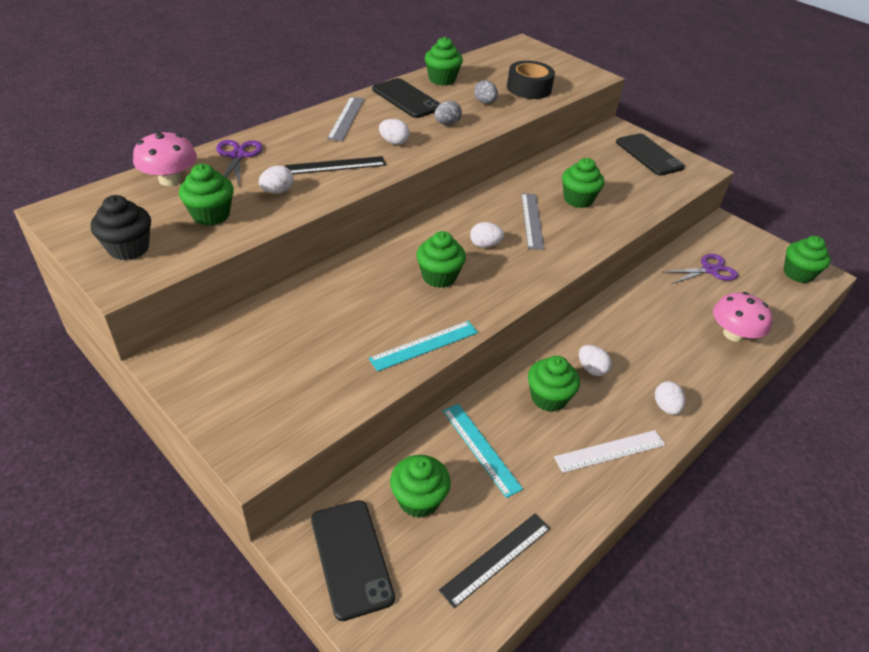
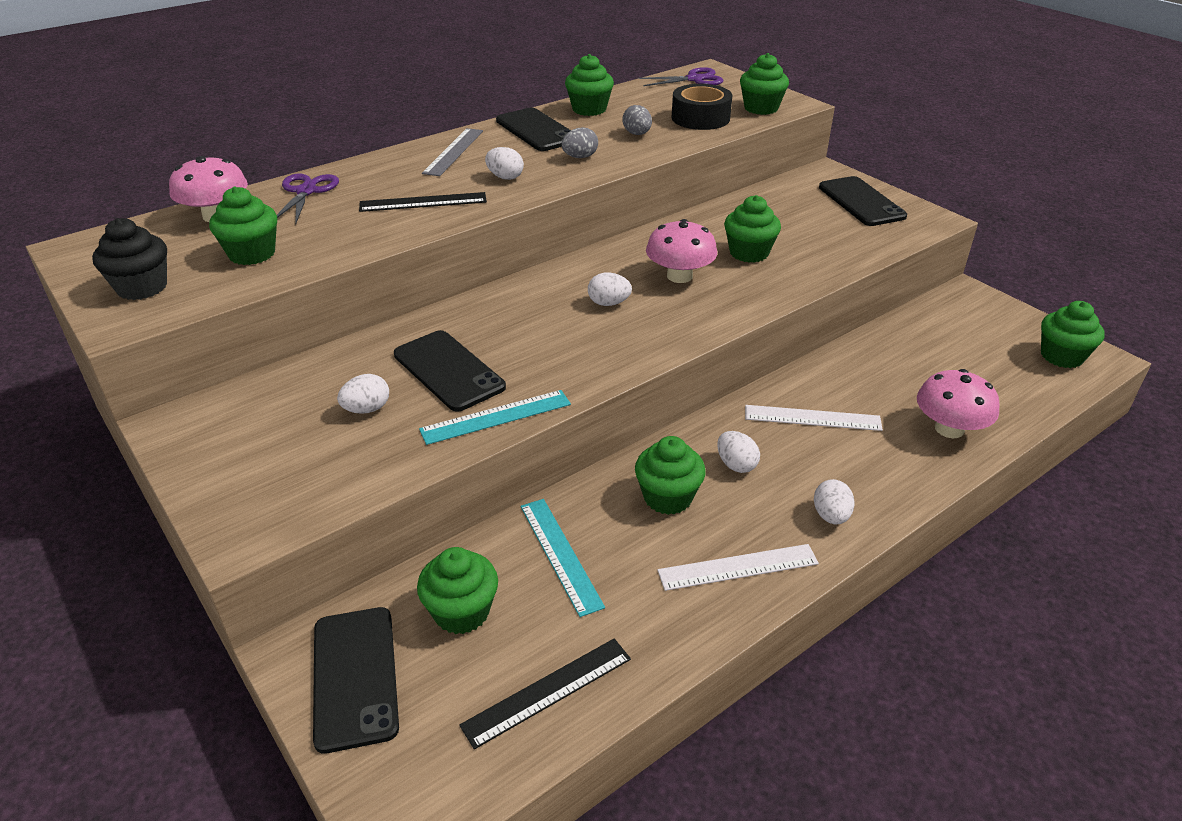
camera: 10 degrees right, 5 degrees down
(277, 191) = (341, 229): white egg -> white egg (367, 409)
(378, 307) = (448, 371): none -> black phone
(439, 276) = (538, 338): green cupcake -> green cupcake (761, 108)
(532, 220) = (679, 276): grey ruler -> pink mushroom
(637, 329) = (812, 418): none -> white ruler
(709, 270) = (932, 349): purple scissors -> purple scissors (694, 79)

